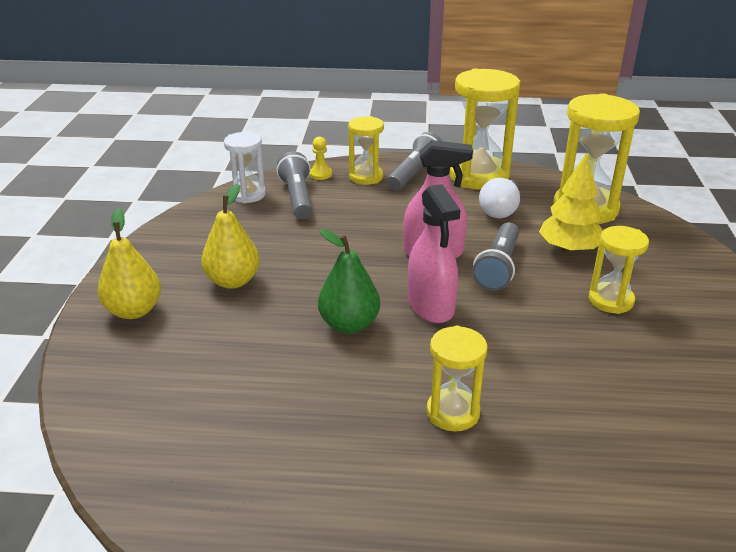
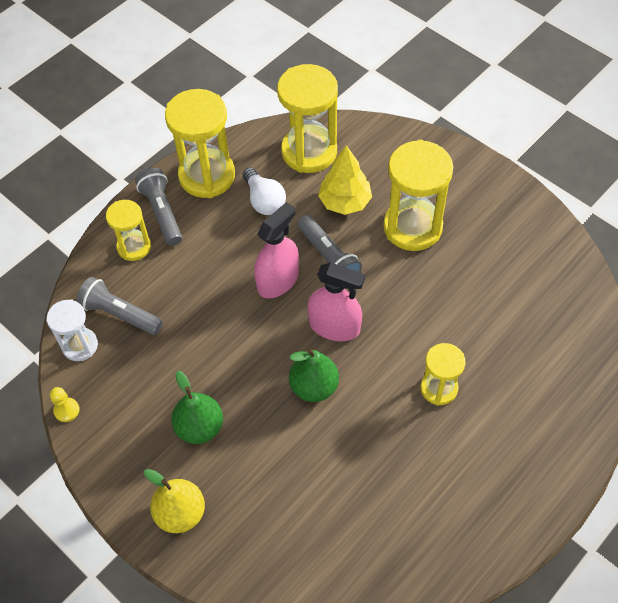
camera: 50 degrees left, 25 degrees up
(233, 281) = (200, 427): yellow pear -> green pear
(320, 174) = (98, 274): yellow pawn -> yellow pawn (66, 410)
(610, 300) = (412, 227): yellow hourglass -> yellow hourglass, size x1.74

